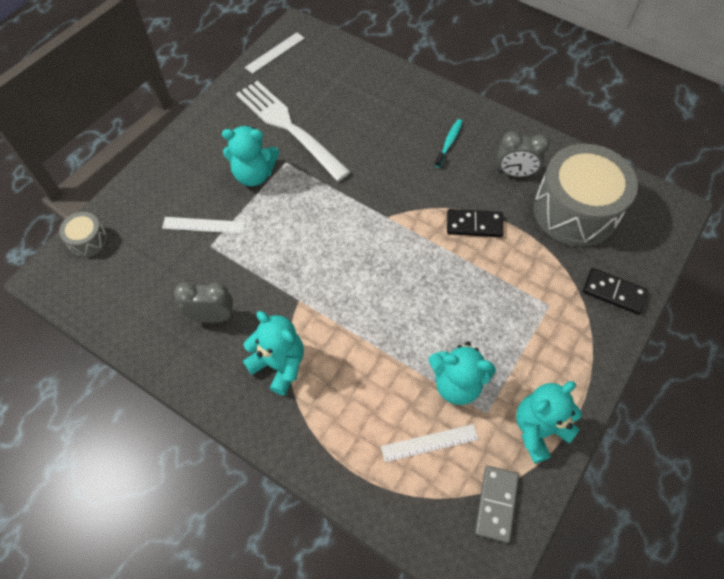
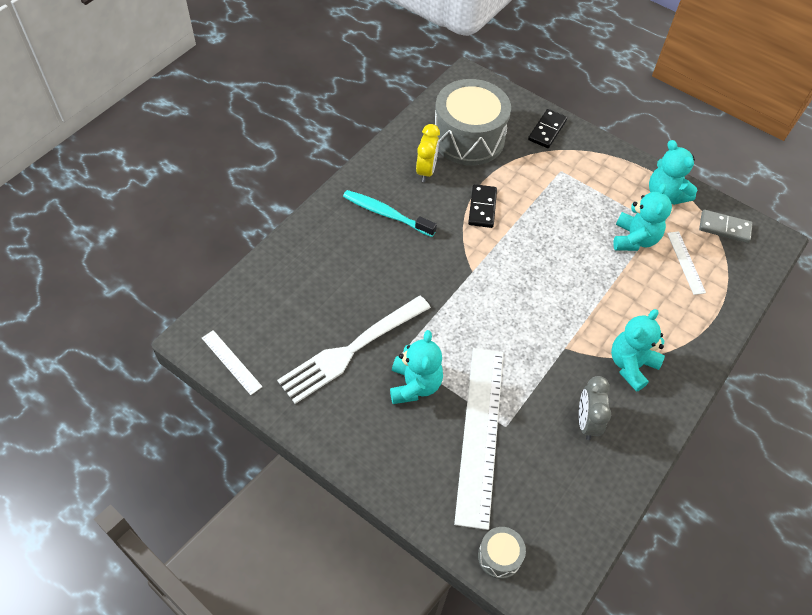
camera: 90 degrees left, 5 degrees down
(204, 225) = (480, 433): white ruler -> white ruler, size x2.18
(449, 142) = (386, 214): turquoise toothbrush -> turquoise toothbrush, size x1.61
(515, 173) = (426, 171): grey clock -> yellow clock

